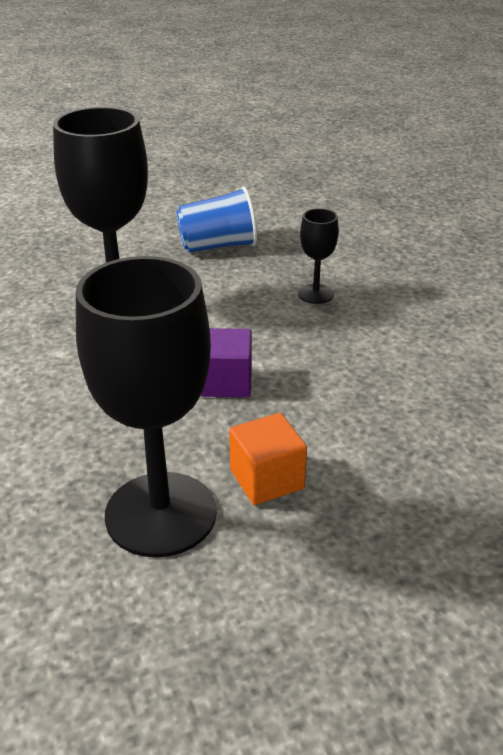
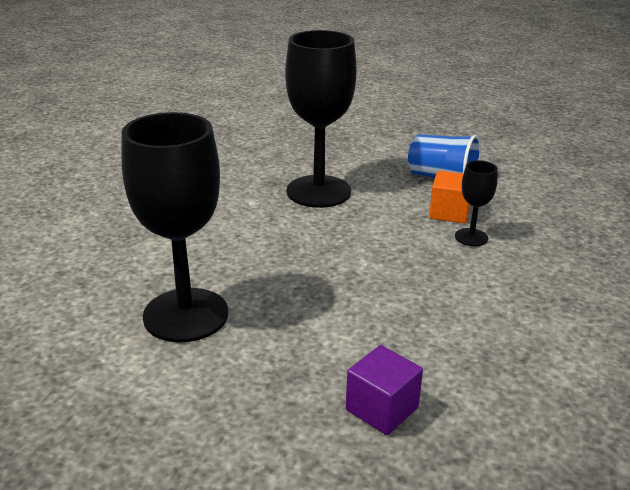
camera: 40 degrees right, 5 degrees down
(226, 382) = (326, 263): purple cube -> purple cube (382, 409)
(267, 479) = (270, 331): orange cube -> orange cube (449, 212)

